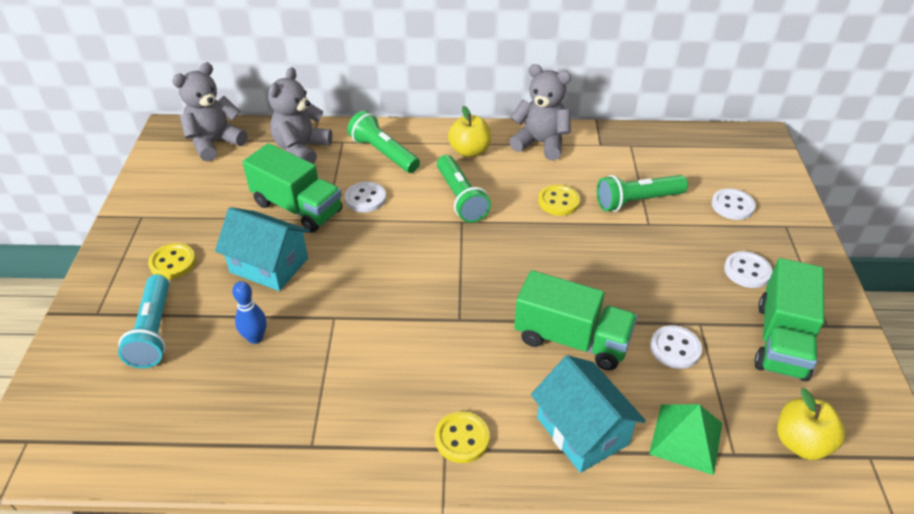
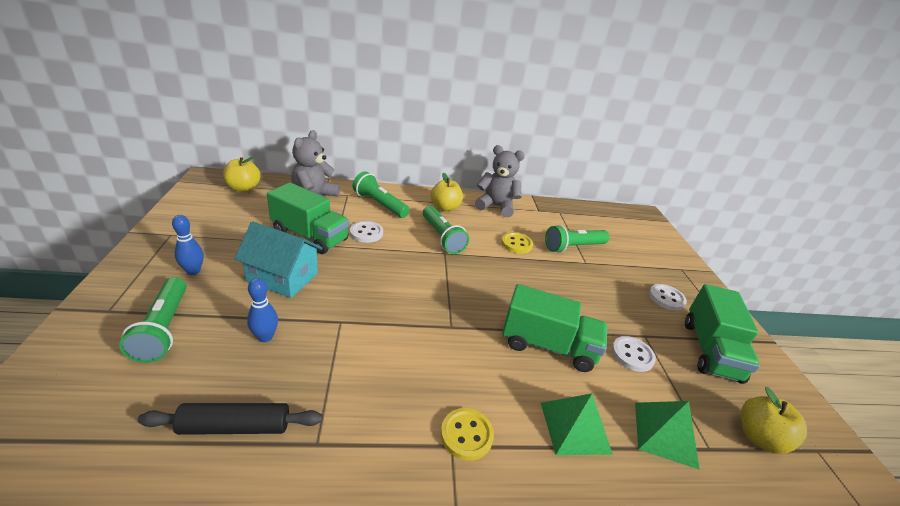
camera: 10 degrees left, 10 degrees down
(153, 331) = (163, 328): turquoise flashlight -> green flashlight
(173, 263) = (193, 271): yellow button -> blue bowling pin
(215, 143) = (243, 188): grey teddy bear -> yellow apple
(234, 430) = (235, 426): none -> black rolling pin
(582, 431) = (574, 427): turquoise house -> green pyramid
(732, 206) = (640, 254): white button -> none

